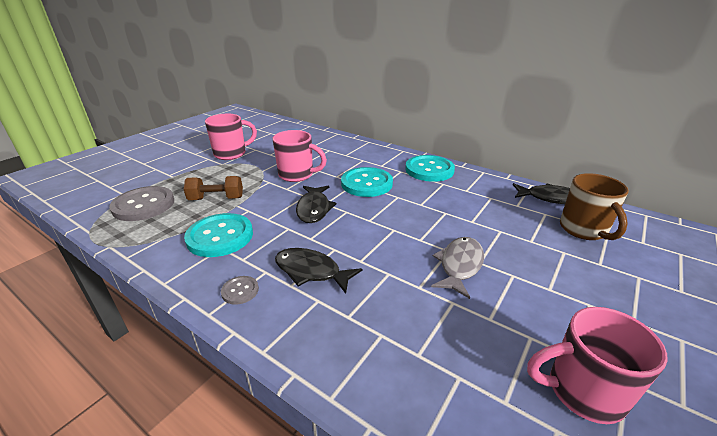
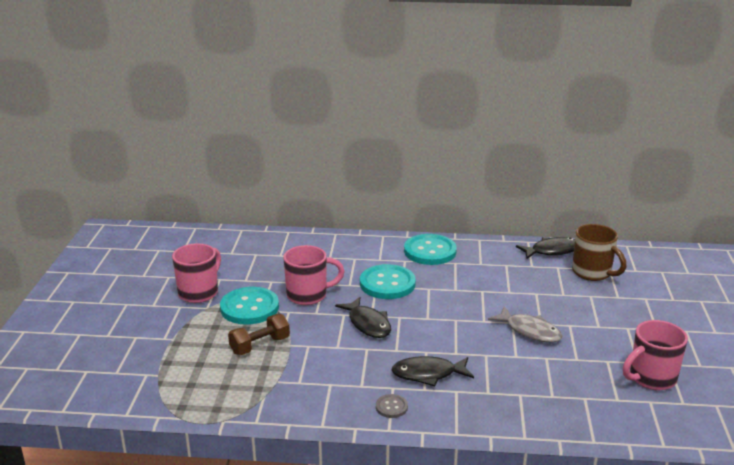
camera: 30 degrees left, 5 degrees down
(143, 205) = (192, 376): grey button -> none
(220, 236) = (316, 376): turquoise button -> turquoise button (249, 307)
(459, 265) = (529, 331): grey fish -> grey fish turned 135 degrees clockwise

